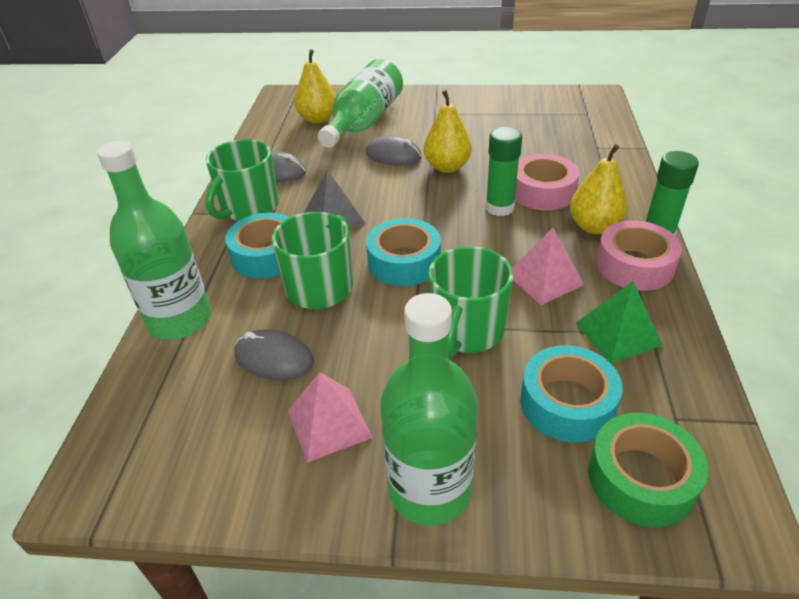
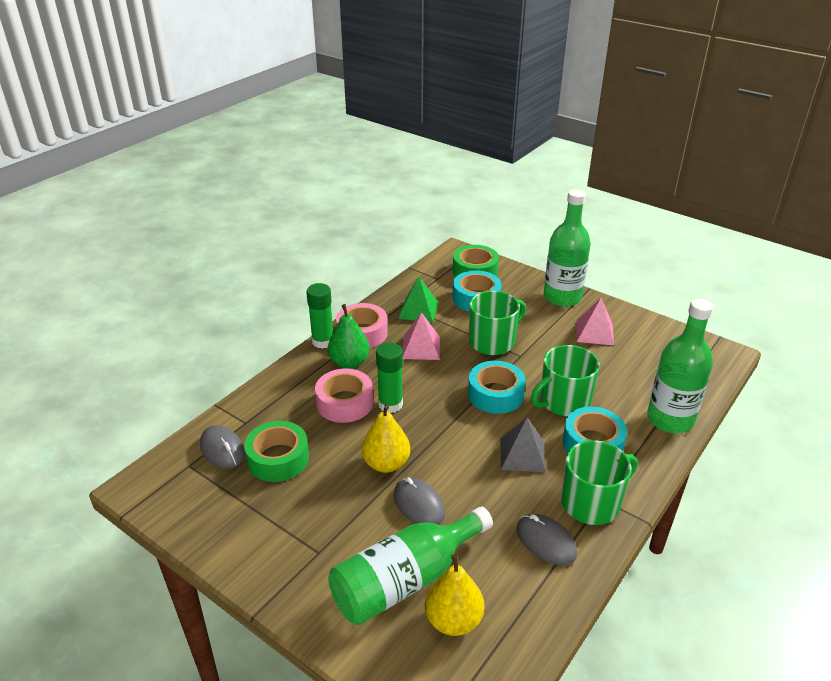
camera: 150 degrees left, 5 degrees down
(274, 358) = (612, 371): grey mouse -> grey mouse (222, 449)
(533, 139) = (278, 458): none -> green tape
(594, 227) = (349, 363): yellow pear -> green pear

